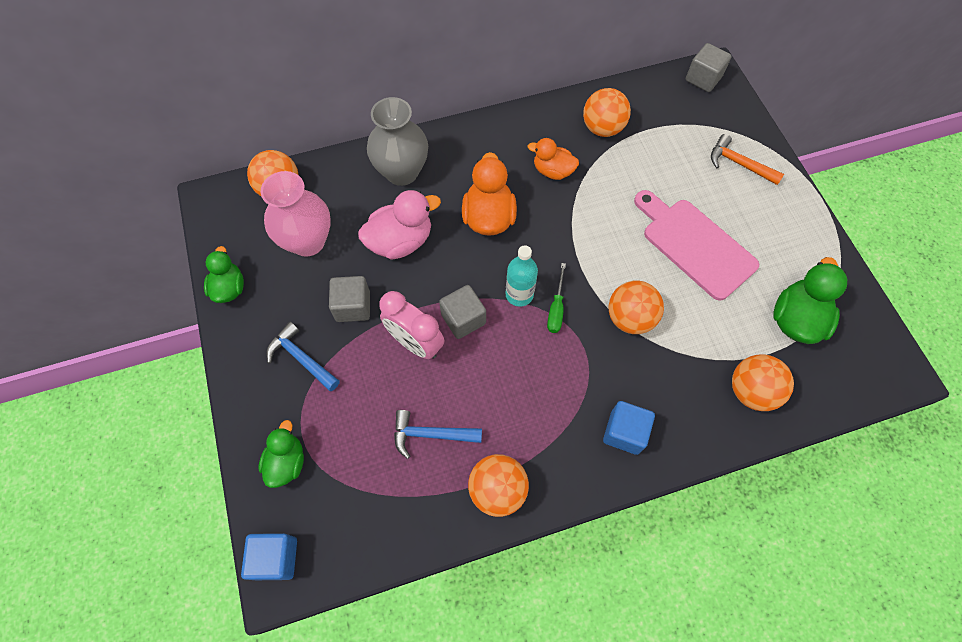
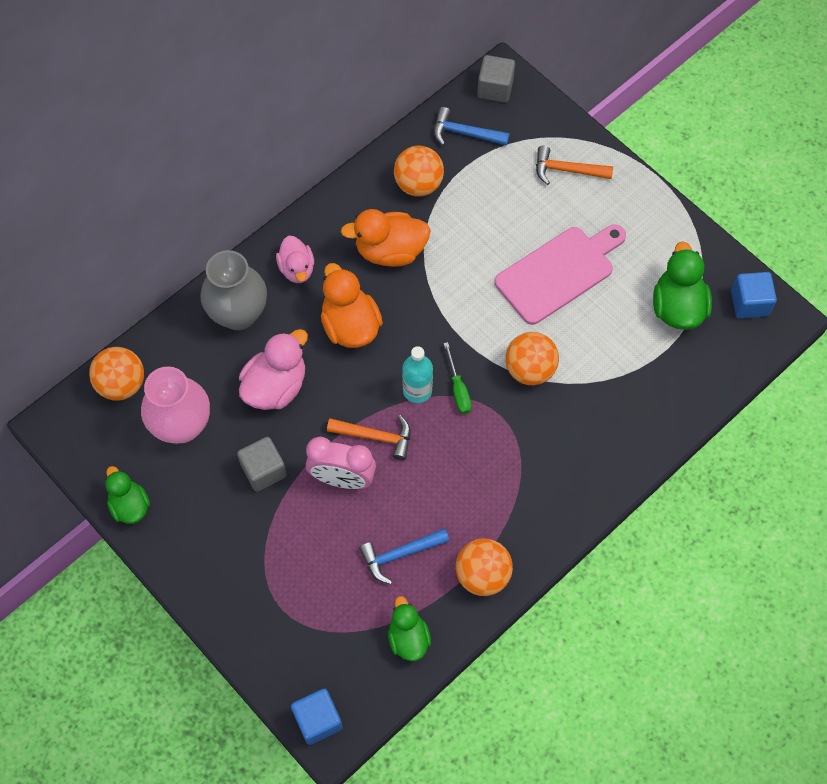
camera: 25 degrees left, 0 degrees up
(287, 462) = (281, 638): green duck -> green duck (408, 638)
(301, 358) = (241, 540): blue hammer -> blue hammer (464, 133)
(463, 319) = (376, 437): grey cube -> orange hammer
(468, 156) = (297, 269): none -> pink duck
(552, 171) = (390, 251): orange duck -> orange duck, size x1.53
(624, 432) = (570, 476): blue cube -> blue cube (749, 303)
(694, 245) = (559, 272): pink cutting board -> pink cutting board turned 120 degrees clockwise
(751, 391) = (663, 391): orange ball -> none

